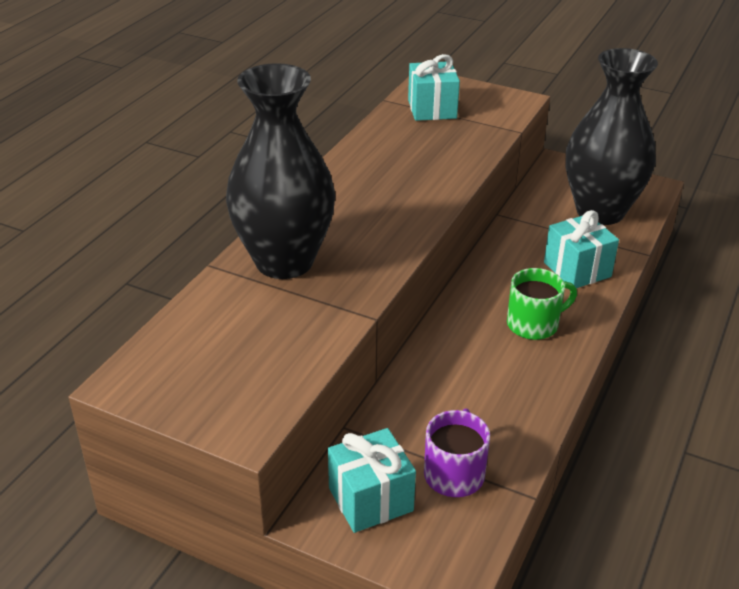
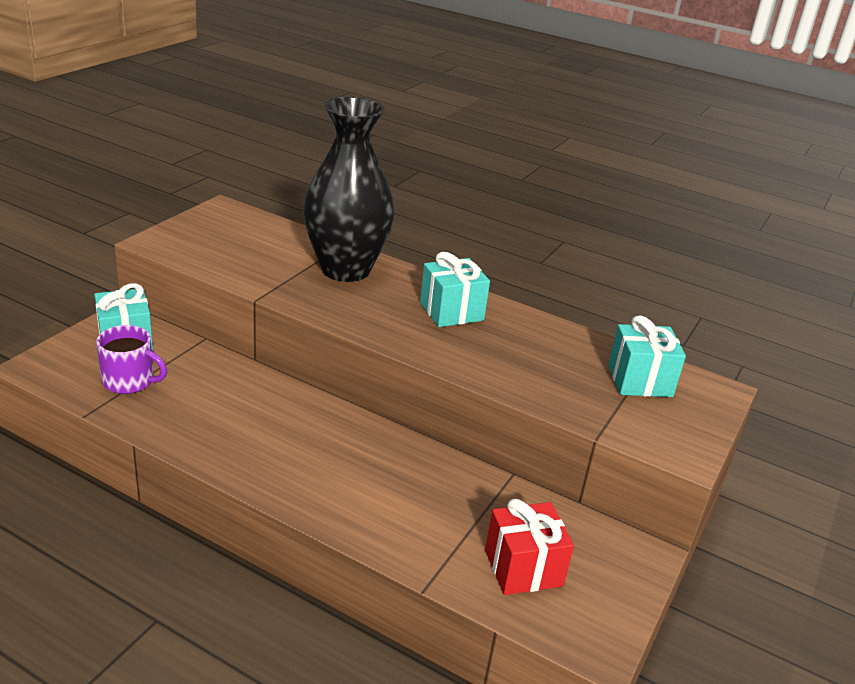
camera: 90 degrees right, 5 degrees down
(534, 324) = (304, 461): green mug -> none
(577, 269) = (395, 515): turquoise gift -> turquoise gift (451, 311)
(600, 211) = (523, 568): black vase -> red gift

